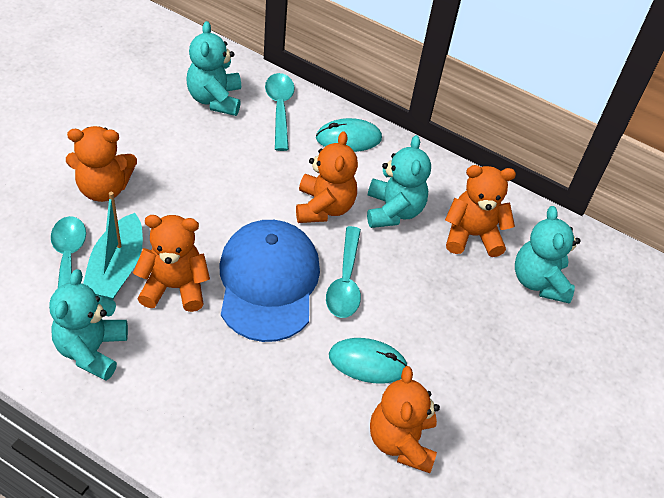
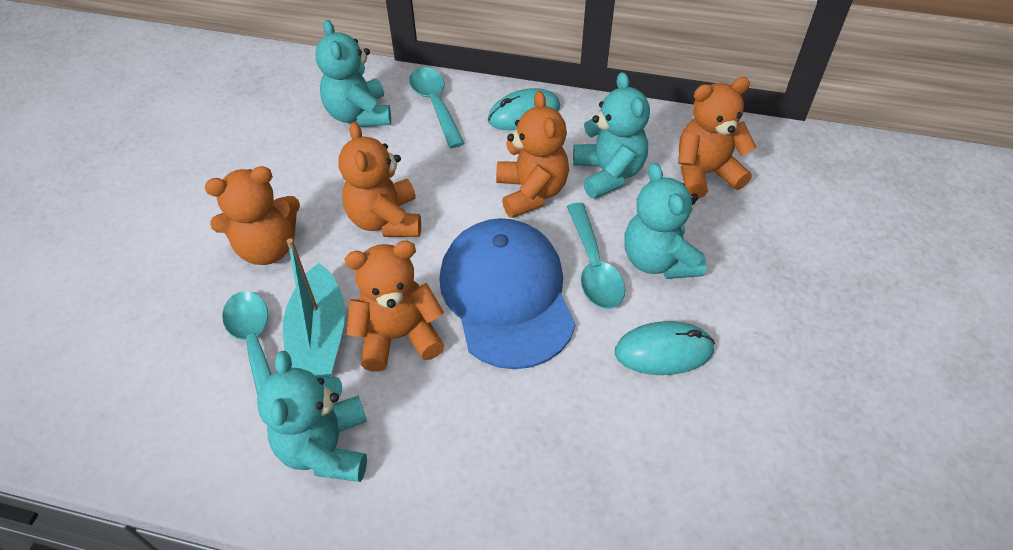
camera: 10 degrees left, 0 degrees up
(401, 441) = (748, 432): orange teddy bear -> orange teddy bear (386, 220)
(539, 281) = (799, 200): turquoise teddy bear -> turquoise teddy bear (658, 260)

